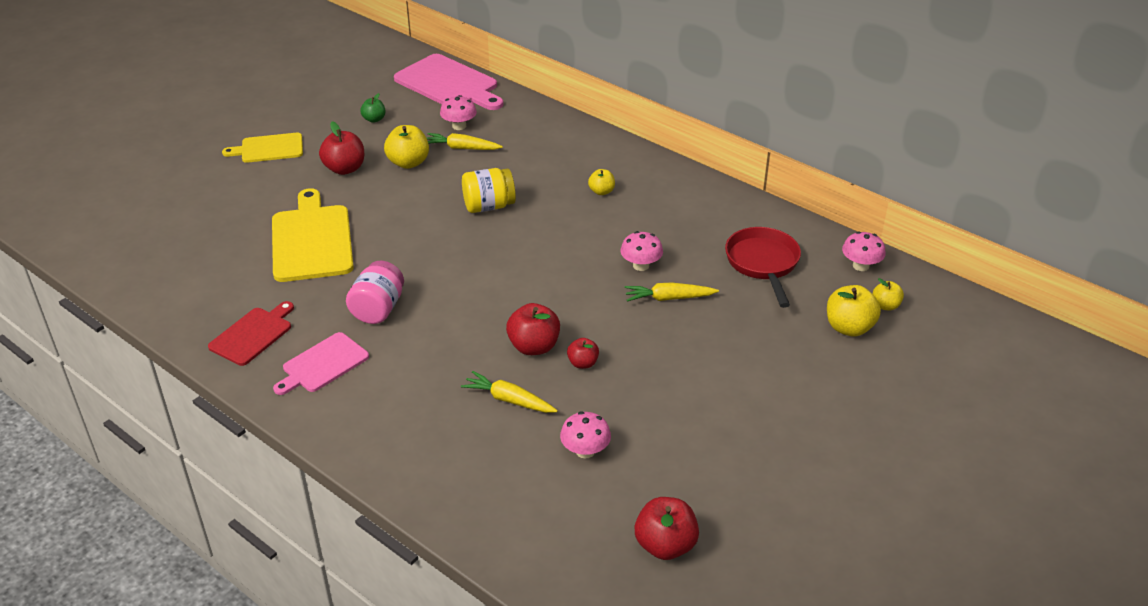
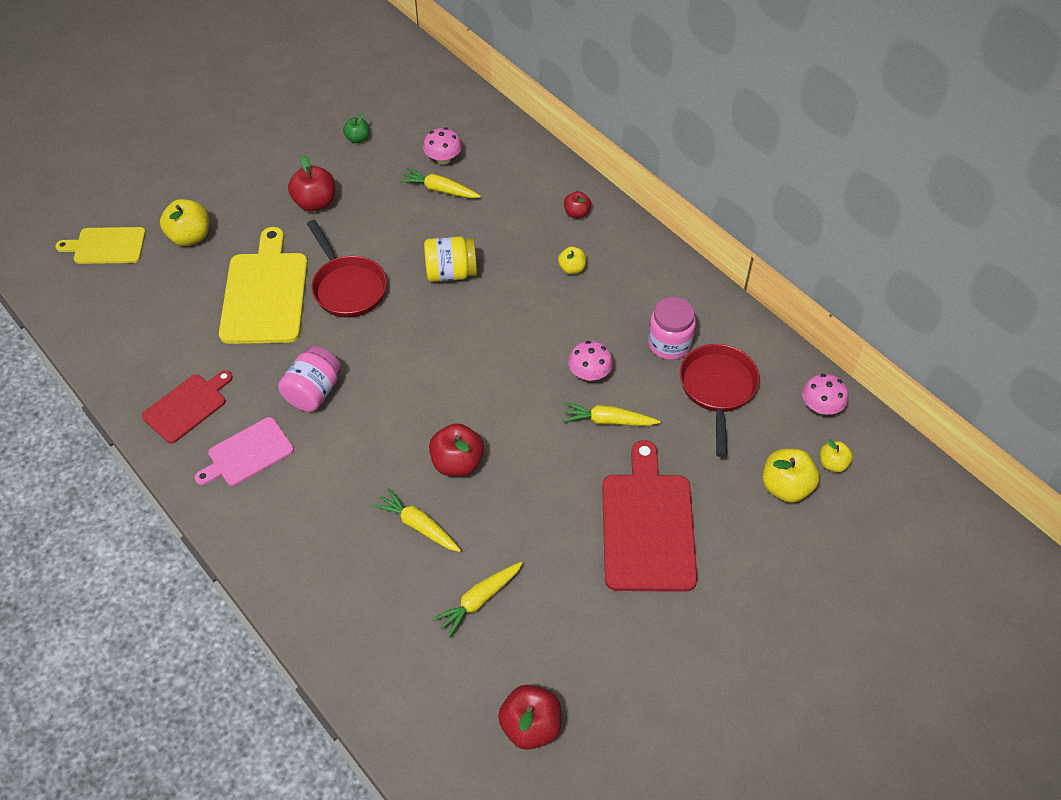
camera: 10 degrees right, 15 degrees up
(269, 148) = (244, 165): yellow cutting board -> yellow cutting board (107, 246)
(391, 227) = (347, 287): none -> red pan
(408, 163) = (381, 203): yellow apple -> yellow apple (190, 236)
(448, 84) = (444, 98): pink cutting board -> none
(583, 363) = (501, 491): red apple -> red apple (576, 213)
(585, 451) = (479, 600): pink mushroom -> yellow carrot
(708, 236) = (669, 344): none -> pink jar
(730, 373) = (647, 526): none -> red cutting board

